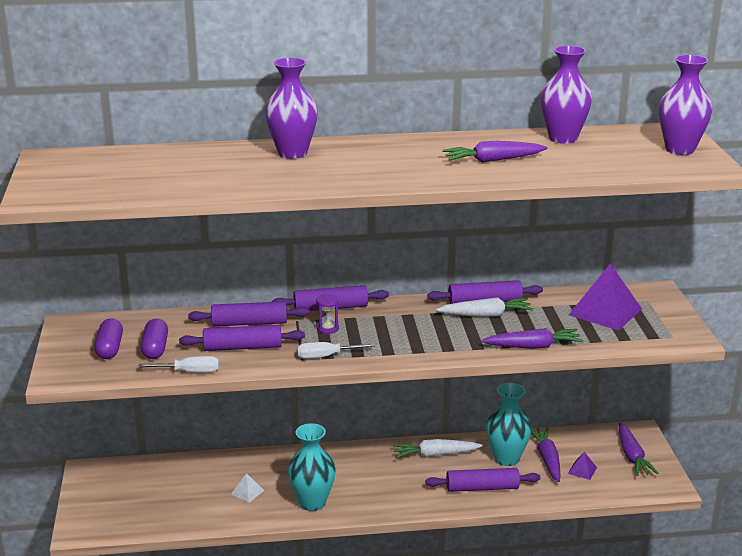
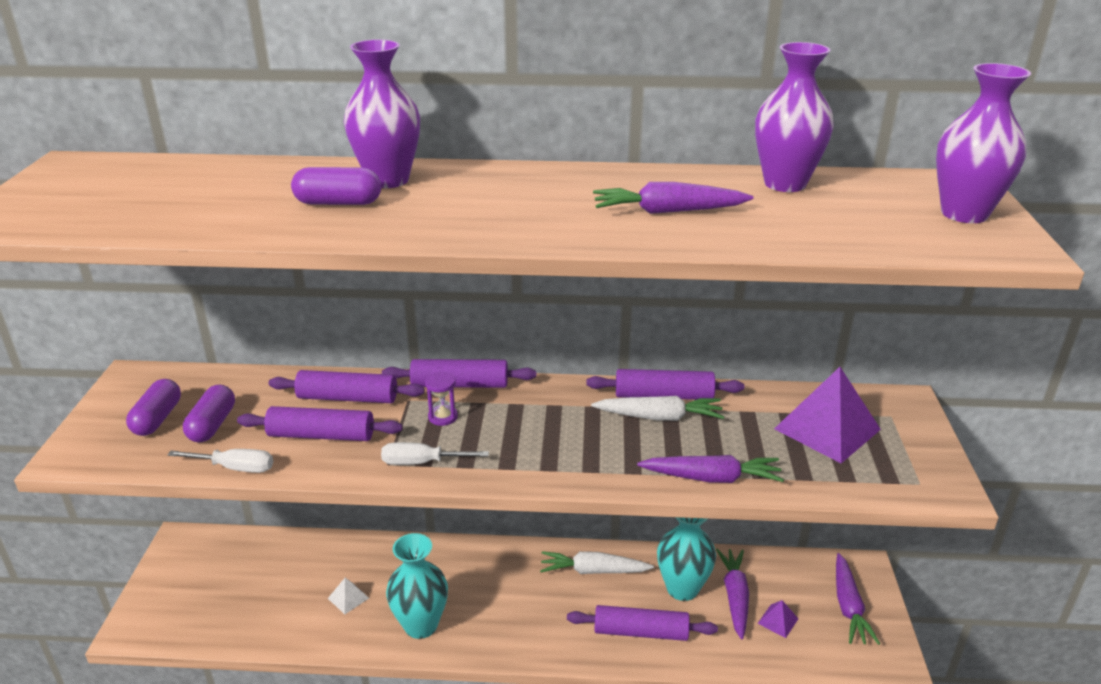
camera: 10 degrees right, 5 degrees up
(269, 169) = (338, 203): none -> purple capsule

